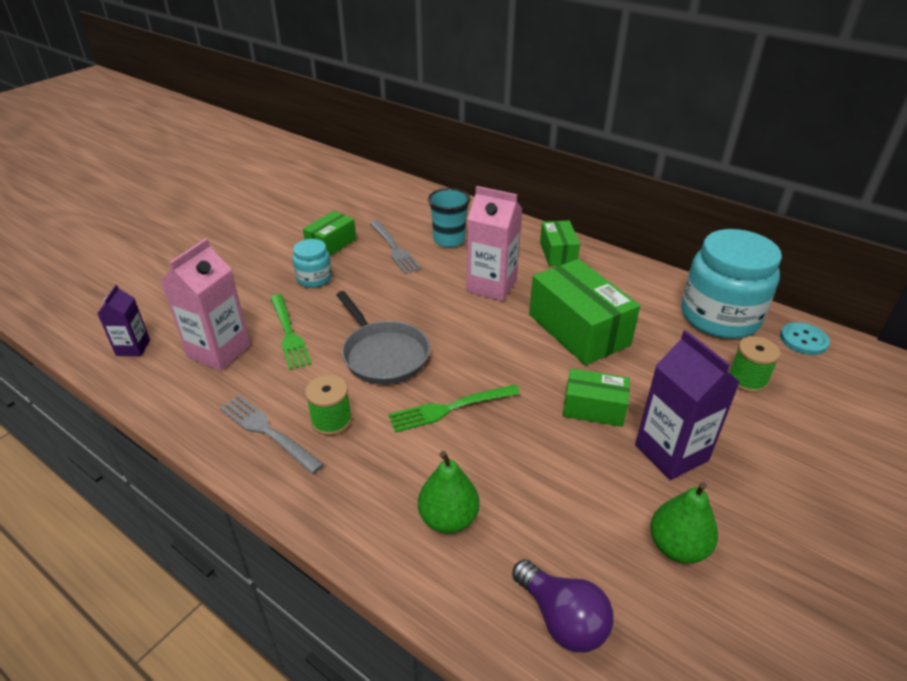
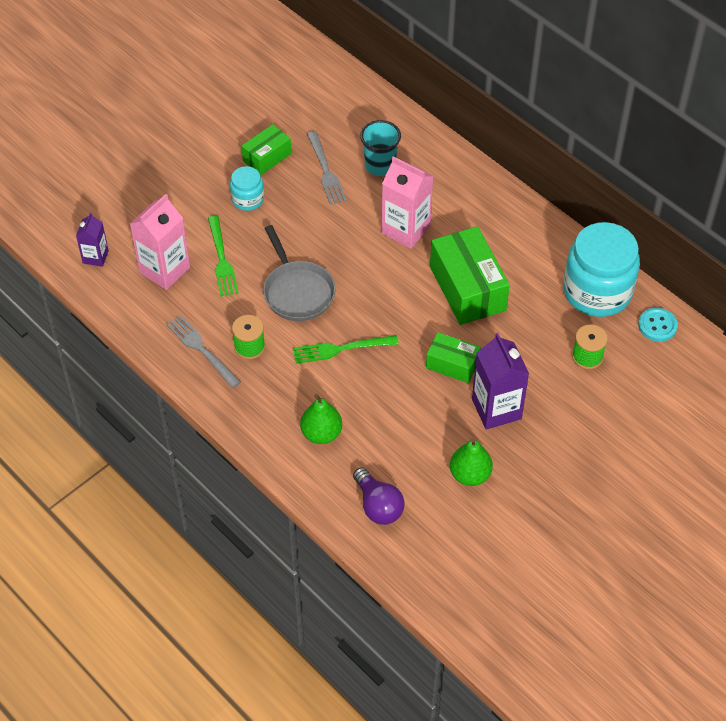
camera: 10 degrees right, 15 degrees up
(558, 253) = (480, 197): green box -> none

